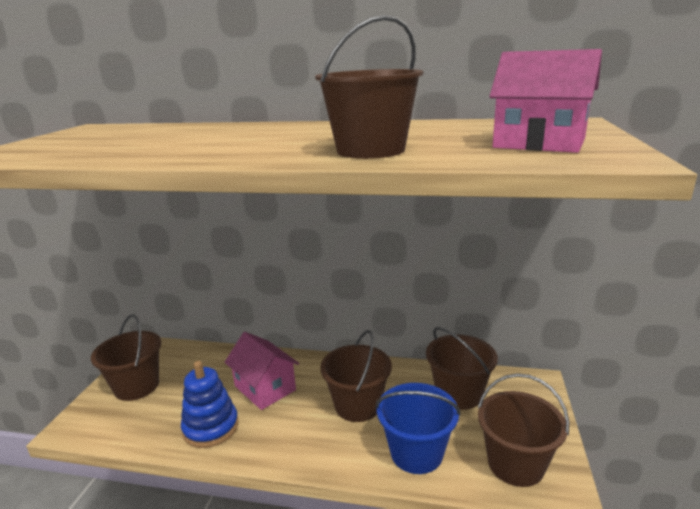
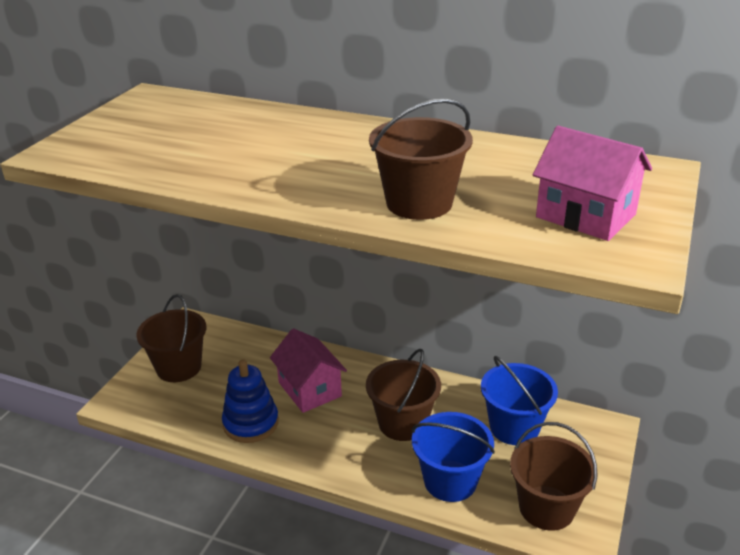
camera: 10 degrees right, 10 degrees up
(458, 394) = (514, 427): brown bucket -> blue bucket

